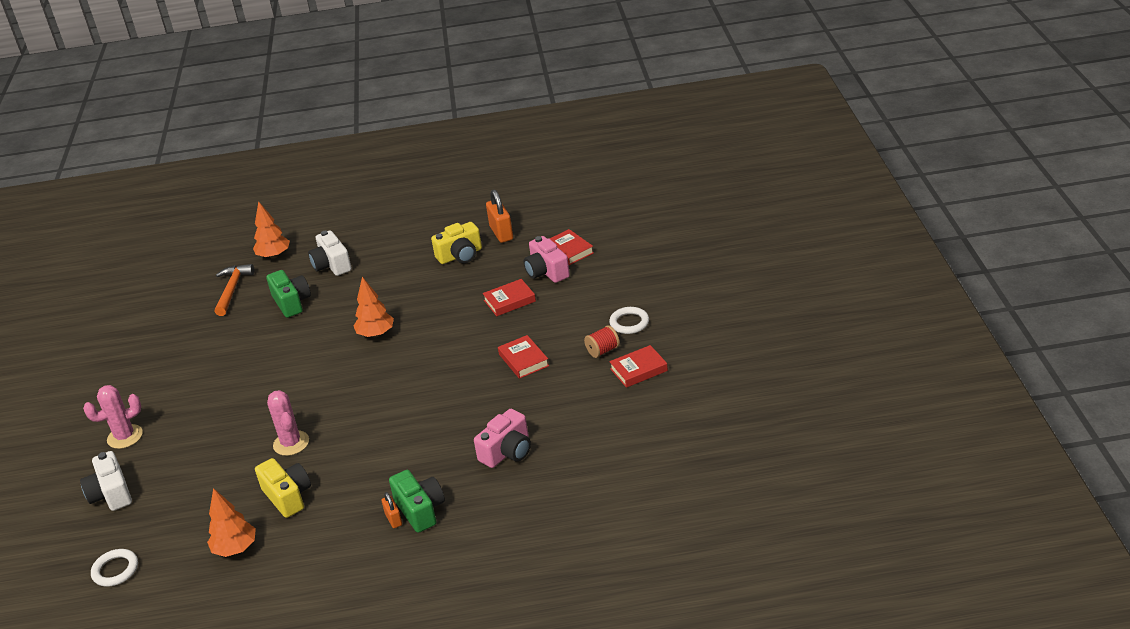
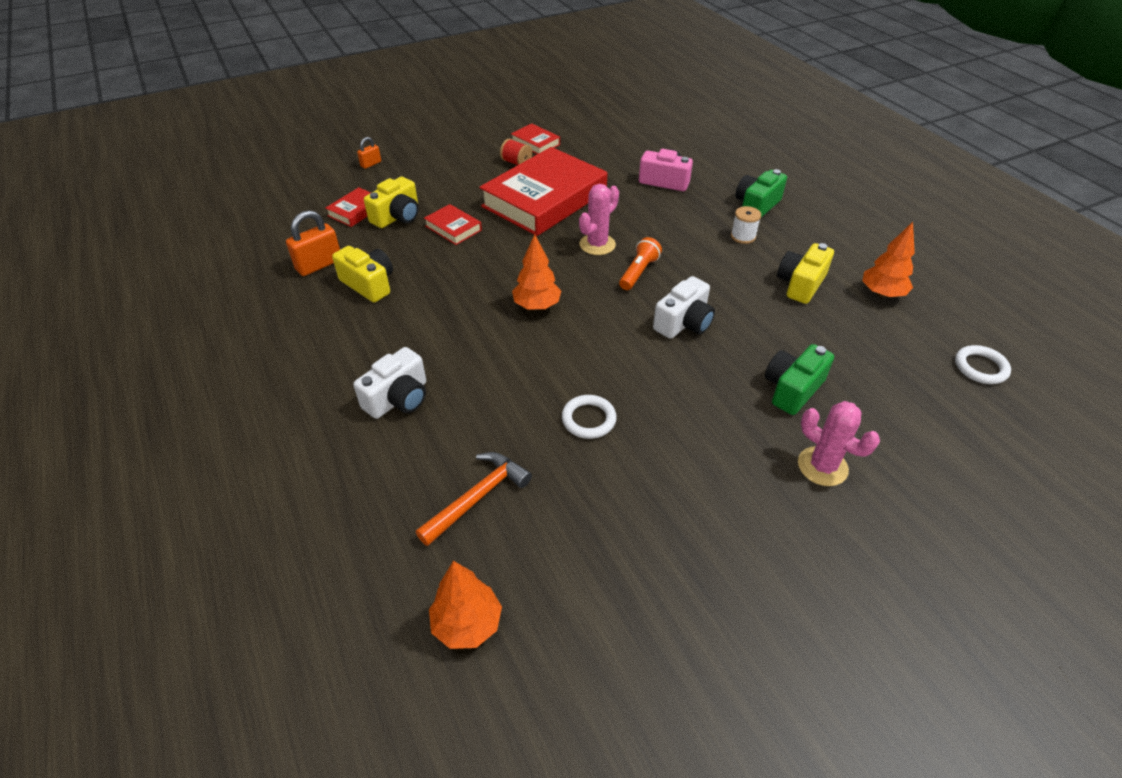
camera: 115 degrees left, 10 degrees up
(111, 494) = (907, 427): white camera -> white camera (684, 323)
(232, 290) = (477, 497): orange hammer -> orange hammer turned 150 degrees clockwise
(274, 256) = (378, 482): orange tree -> orange tree (467, 624)
(291, 302) = (494, 408): green camera -> green camera (792, 389)
(291, 443) = (735, 308): pink cactus -> pink cactus (597, 244)
(376, 398) = (638, 272): none -> orange flashlight
(378, 481) = (743, 236): none -> white spool
(393, 519) = (776, 216): orange padlock -> orange padlock (371, 164)
(523, 360) = (544, 199): red book -> red book, size x2.32
(546, 272) = (397, 216): pink camera -> yellow camera
(629, 323) = (473, 157): white ring -> white ring (588, 419)

